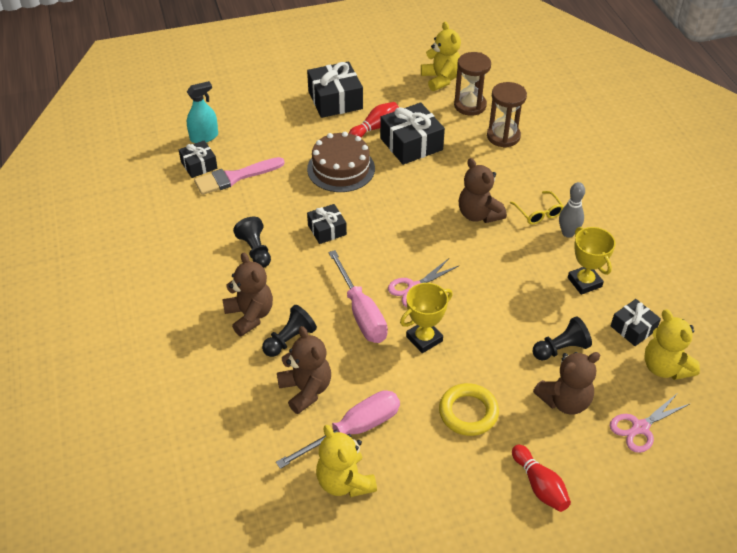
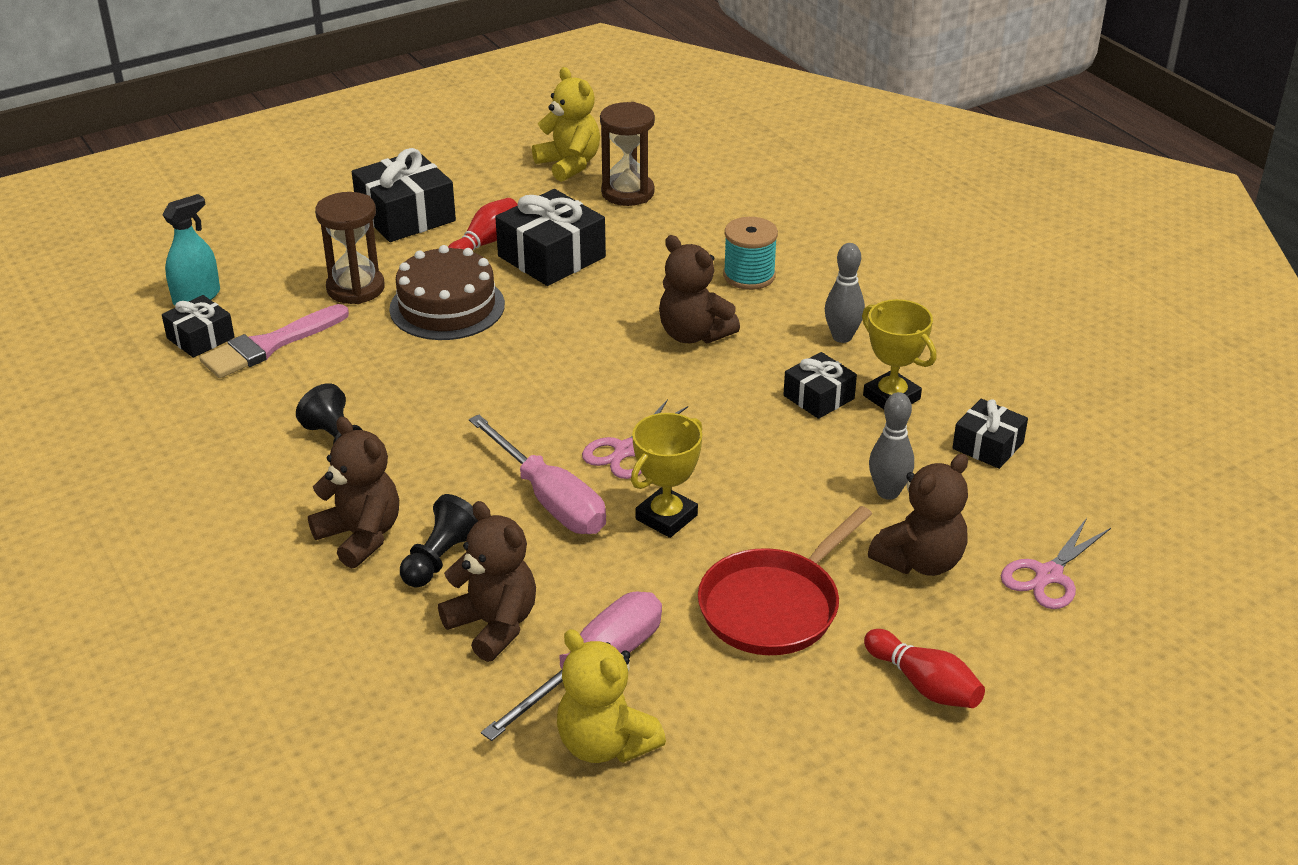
camera: 15 degrees left, 10 degrees down
(327, 230) = (452, 394): black gift -> black gift (819, 397)
(468, 412) = (774, 606): yellow ring -> red pan
(503, 136) = (695, 226): brown hourglass -> brown hourglass (355, 288)
(525, 178) = (749, 275): none -> turquoise spool
(538, 213) = (787, 318): yellow glasses -> none
(561, 349) = (888, 492): black pawn -> grey bowling pin
(665, 367) = (1055, 488): yellow teddy bear -> none

